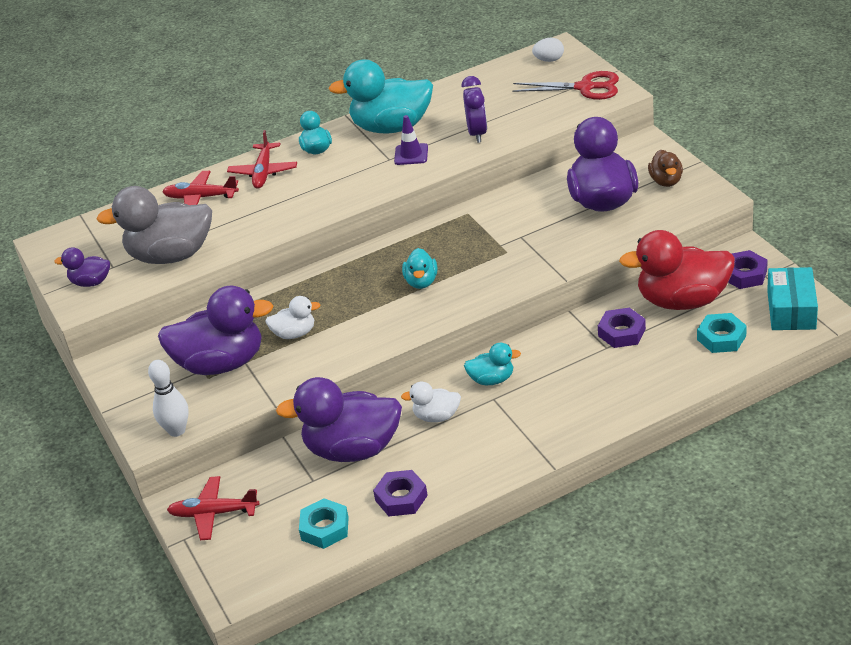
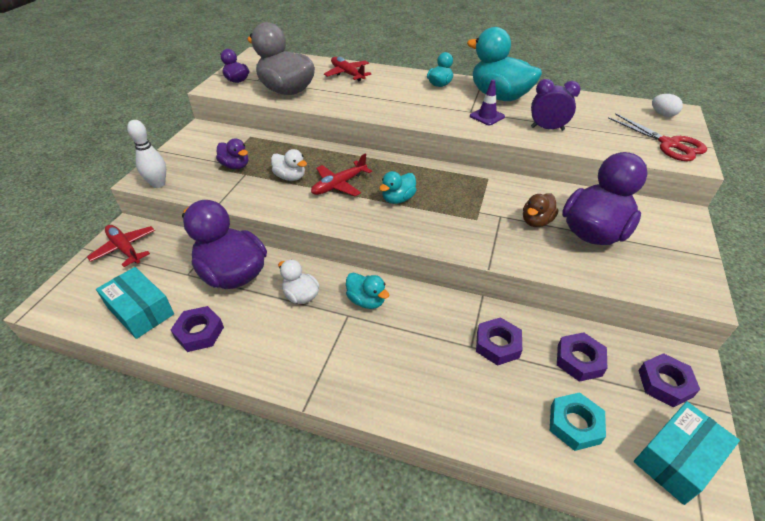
camera: 40 degrees right, 5 degrees up
(221, 363) = (235, 166): purple duck -> purple duck, size x0.49
(263, 172) = (395, 80): red plane -> red plane (339, 185)
(325, 528) = (140, 311): turquoise nut -> turquoise box
(477, 133) = (547, 128): purple clock -> purple clock turned 120 degrees counterclockwise
(666, 181) = (667, 253): brown duck -> brown duck (536, 221)
(682, 301) = (579, 360): red duck -> purple nut

